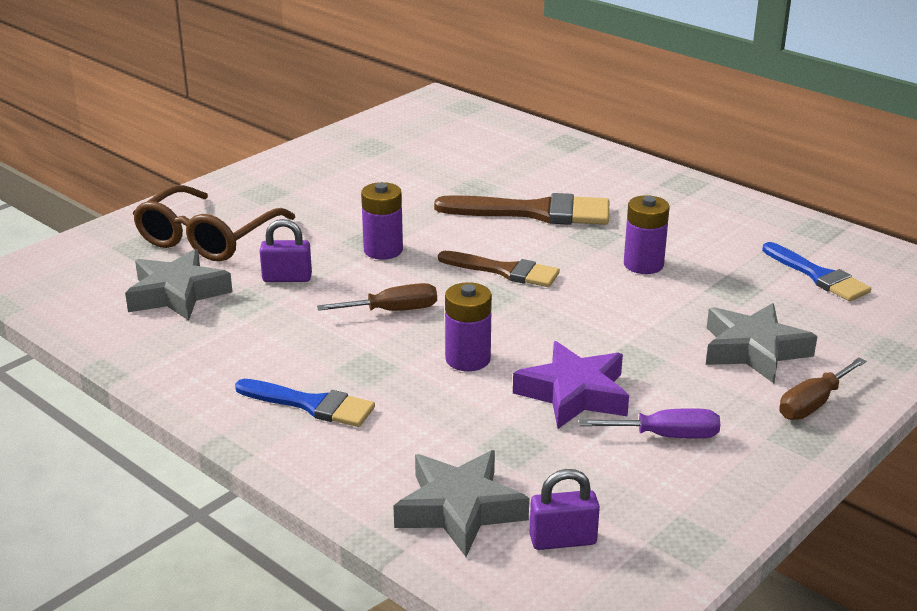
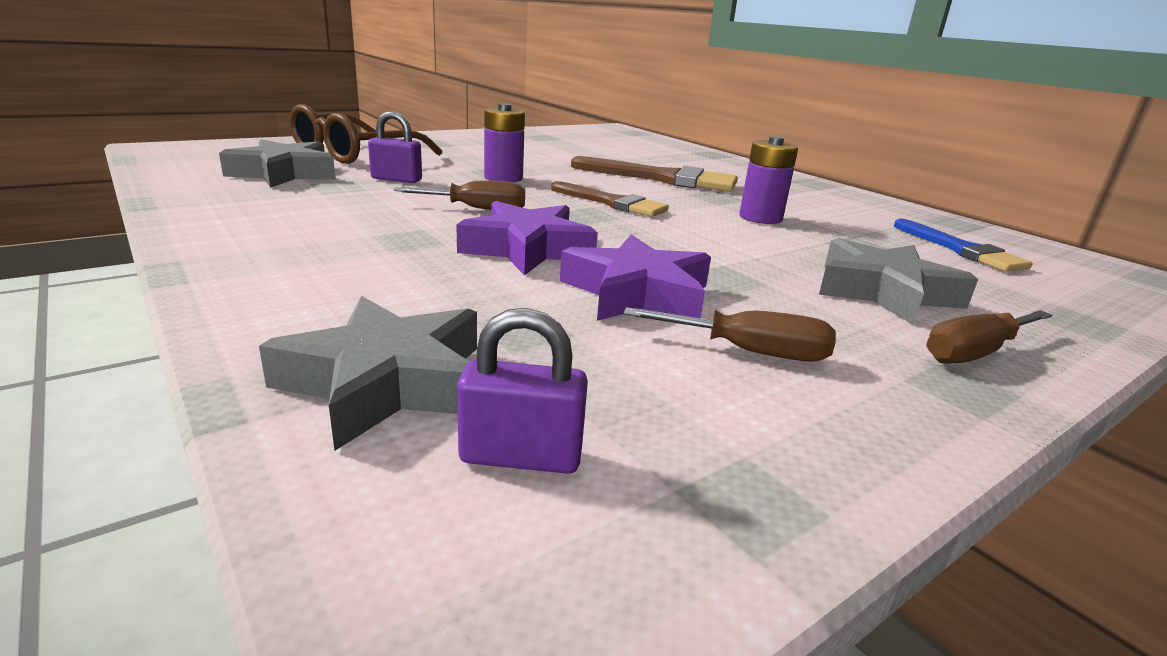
camera: 10 degrees right, 5 degrees down
(311, 405) = (312, 254): blue brush -> none
(468, 359) = (527, 249): purple battery -> purple star
(666, 436) = (749, 352): purple screwdriver -> brown screwdriver

